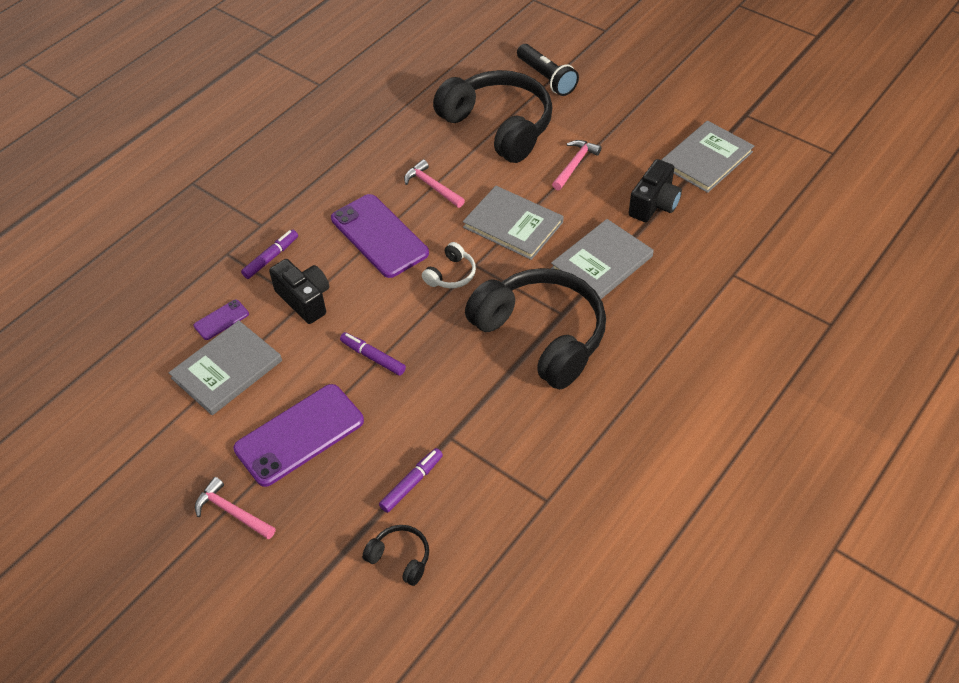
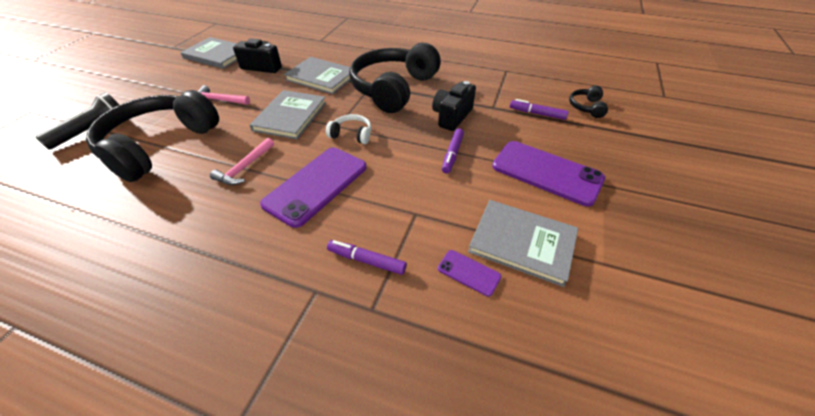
camera: 110 degrees left, 5 degrees down
(232, 512) = (637, 188): pink hammer -> none
(305, 300) = (413, 213): black camera -> black camera (452, 116)

